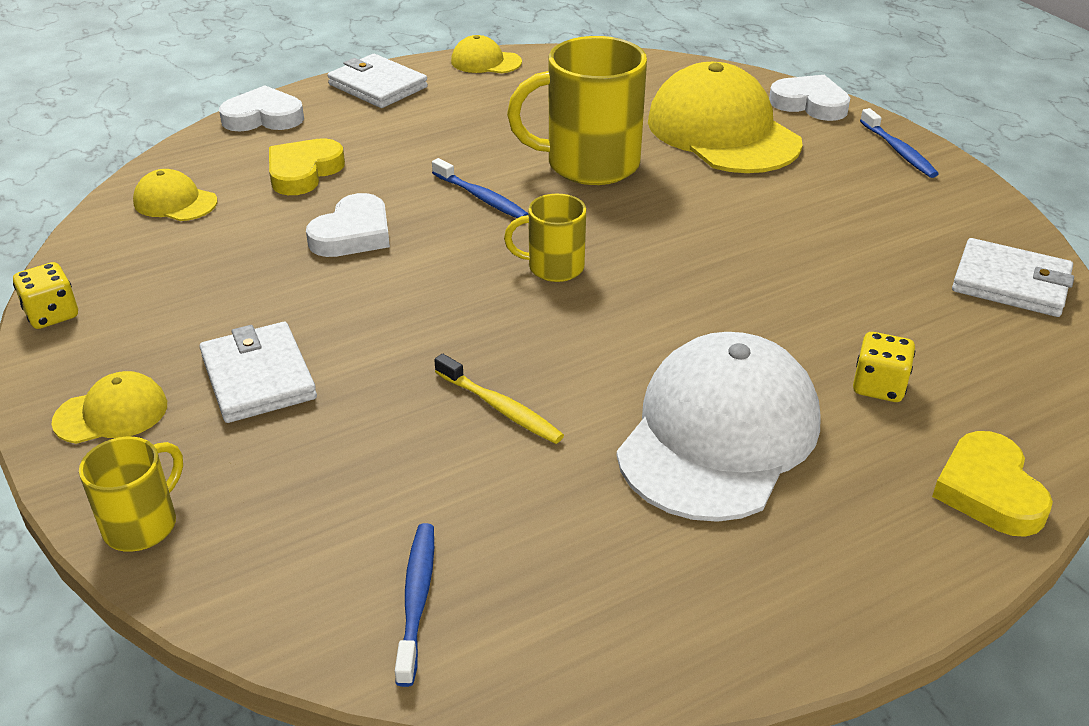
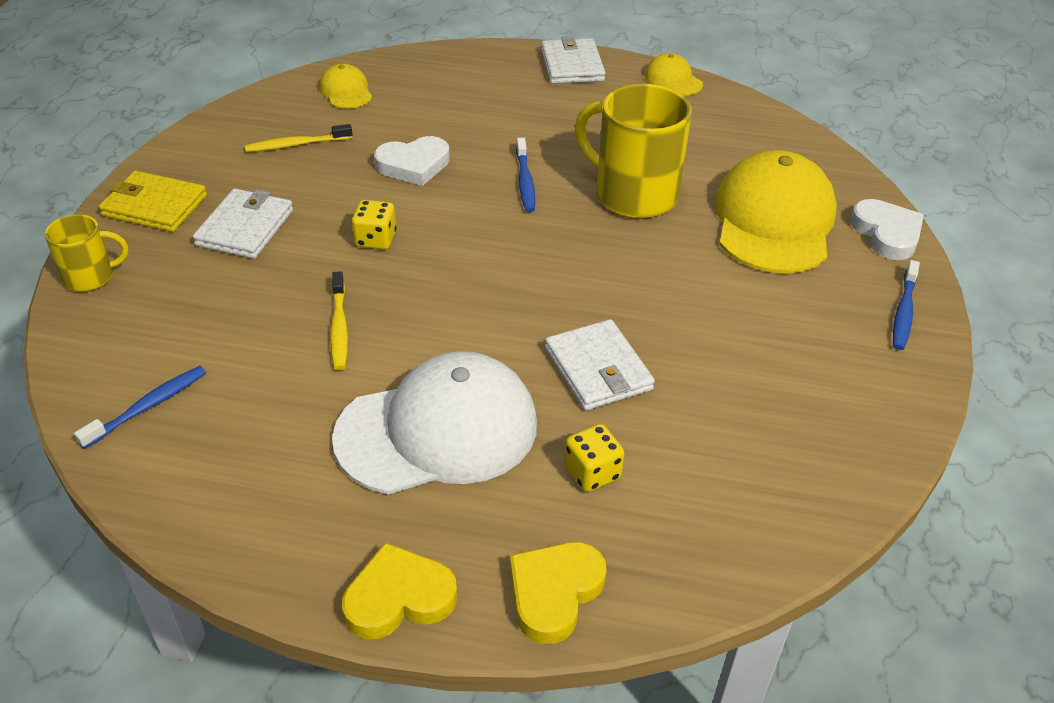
camera: 40 degrees right, 5 degrees up
(52, 314) = (200, 131): yellow dice -> yellow dice (375, 239)
(111, 413) = (154, 206): yellow cap -> yellow wallet
(195, 274) = (296, 145): none -> yellow toothbrush
(263, 117) = (470, 56): white heart -> none
(303, 172) = (442, 107): yellow heart -> yellow heart (399, 597)
(553, 267) = (500, 256): yellow mug -> none
(1011, 283) = (824, 469): white wallet -> white wallet (598, 369)

